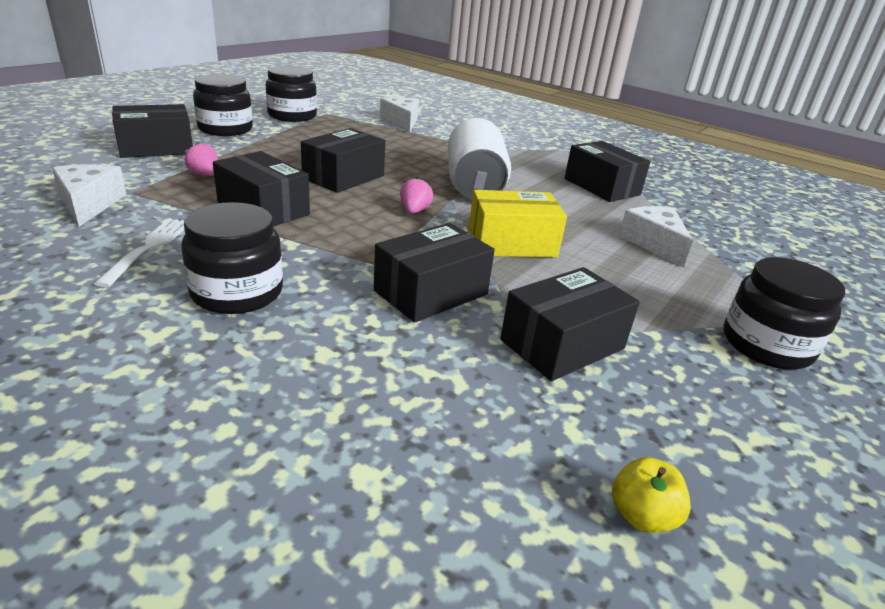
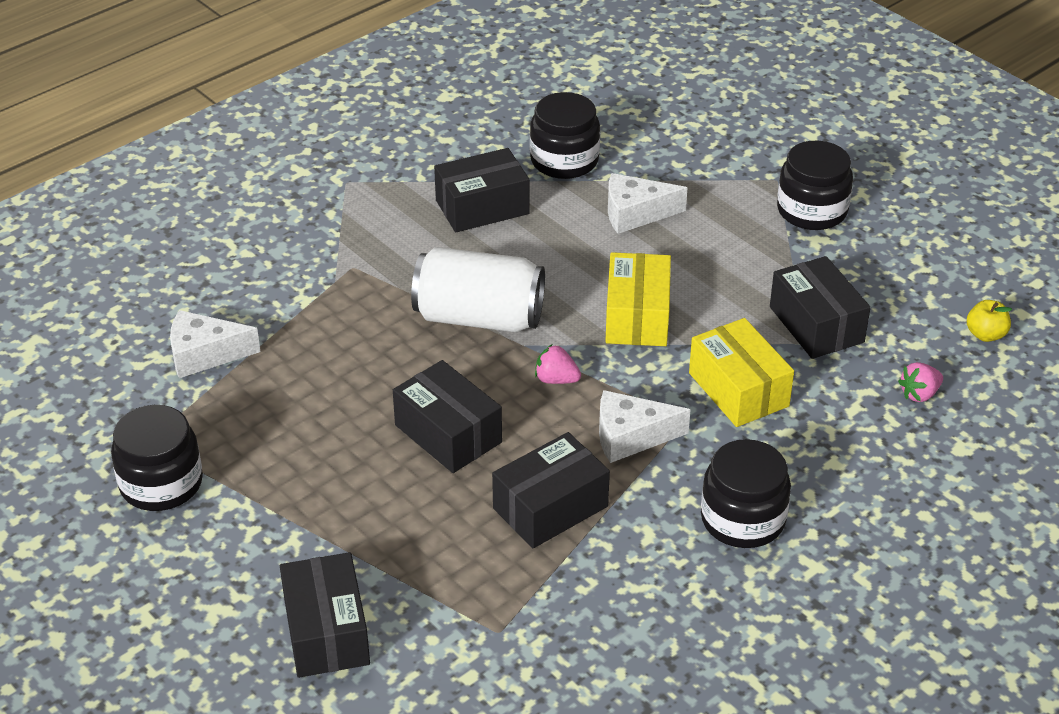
camera: 75 degrees left, 10 degrees up
(89, 204) = (537, 664): white cheese -> white cheese (630, 436)
(148, 248) = (654, 593): white fork -> none
(205, 175) = (440, 568): pink strawberry -> pink strawberry (919, 394)
(225, 129) = (234, 562): black jar -> black jar (564, 160)
(431, 292) = (738, 389): black box -> yellow box

